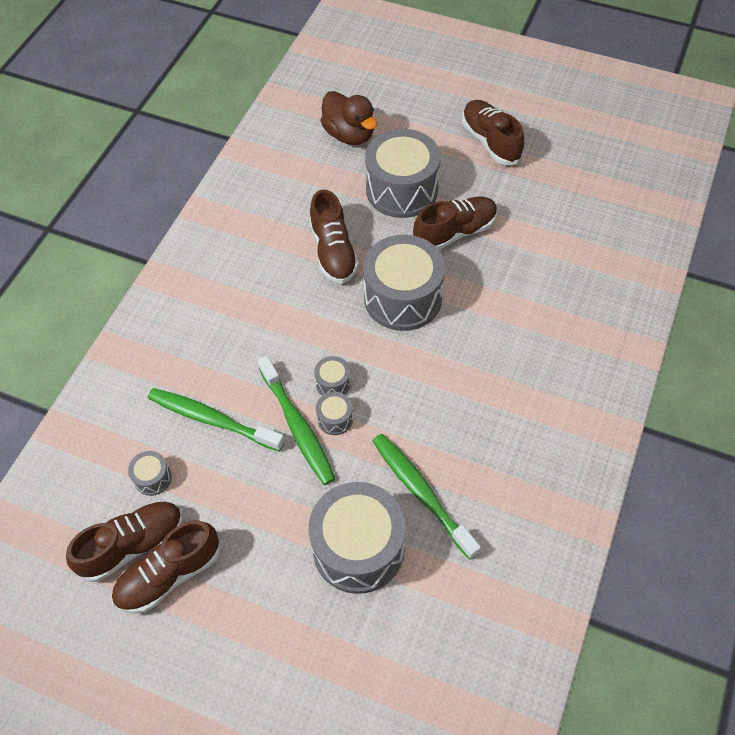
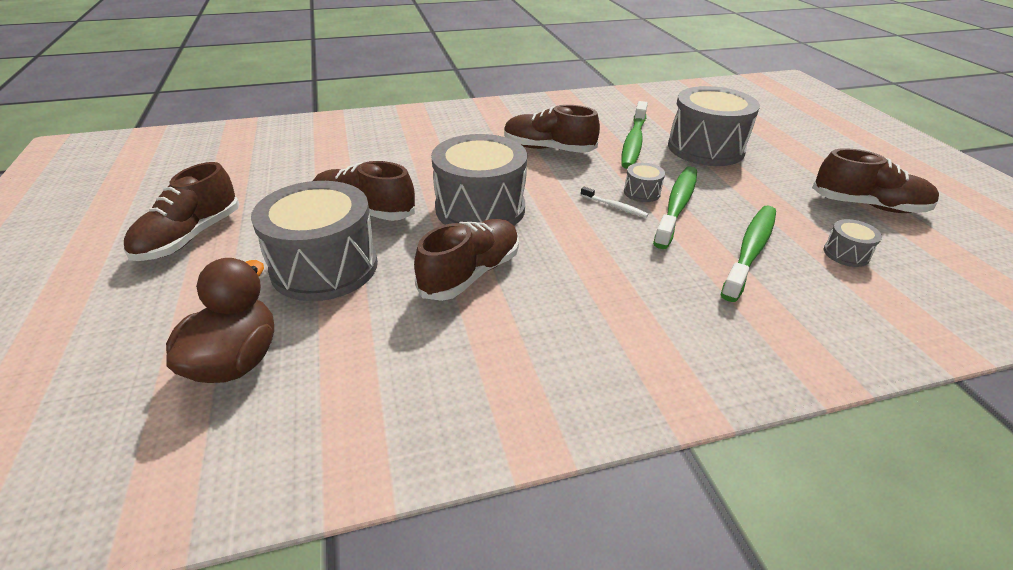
camera: 130 degrees left, 20 degrees down
(132, 545) = (894, 233): brown shoe -> brown shoe (548, 149)
(212, 420) = (750, 251): green toothbrush -> green toothbrush turned 135 degrees counterclockwise
(333, 383) = (615, 206): grey drum -> white toothbrush

